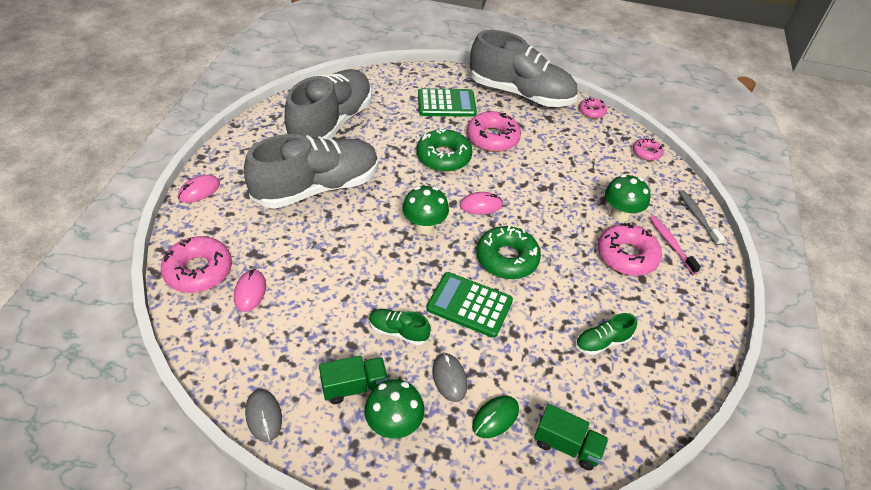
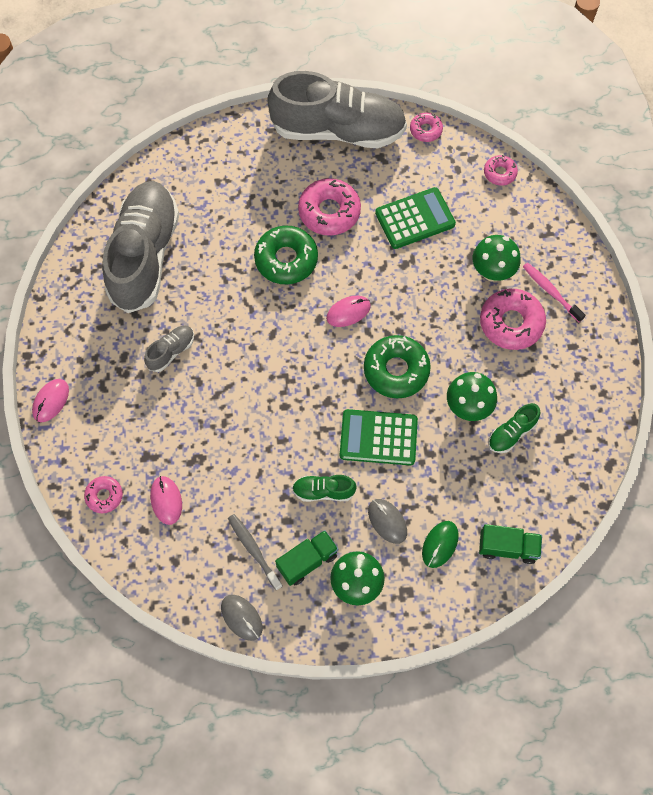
camera: 15 degrees left, 20 degrees up
(198, 270) = (104, 496): pink donut -> pink donut, size x0.55
(317, 188) = (171, 351): grey shoe -> grey shoe, size x0.41
(424, 227) = (301, 361): green mushroom -> green mushroom (468, 407)
(446, 104) = (260, 177): green calculator -> green calculator (415, 219)
(697, 217) = (570, 246): grey toothbrush -> grey toothbrush (253, 550)

